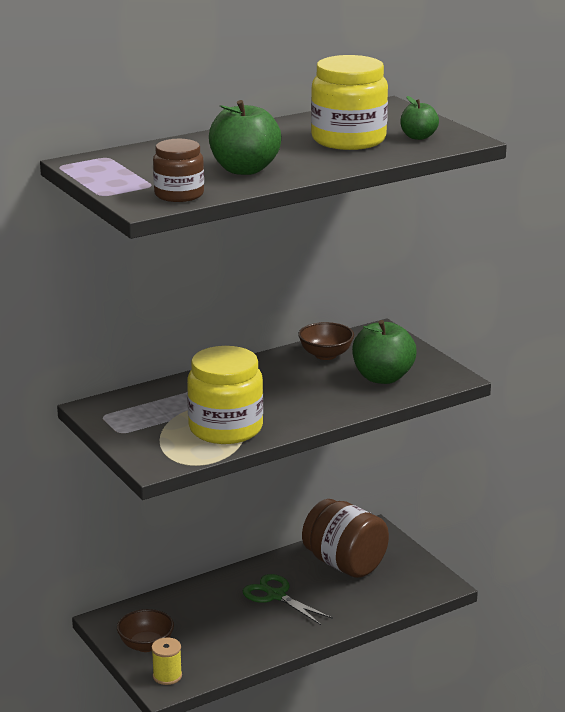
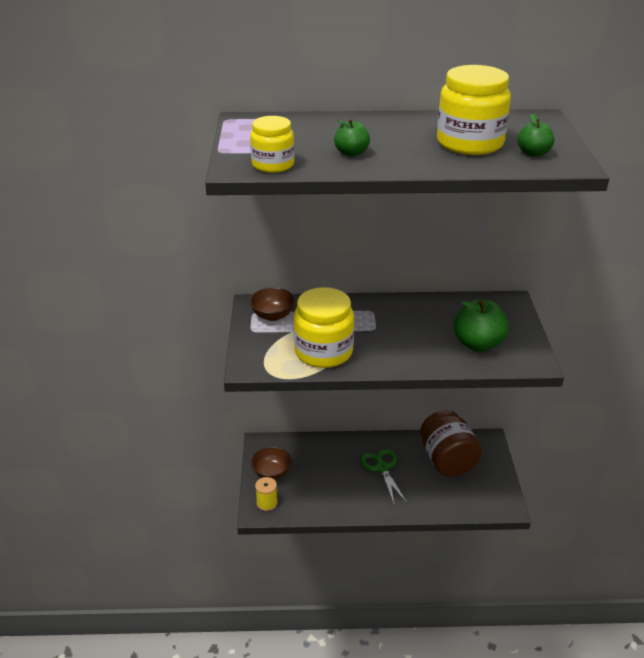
camera: 30 degrees right, 10 degrees up
(179, 194) = (273, 165): brown jar -> yellow jar
(244, 169) = (351, 153): green apple -> green apple, size x0.56
(326, 355) = (451, 310): brown bowl -> brown bowl (272, 315)

